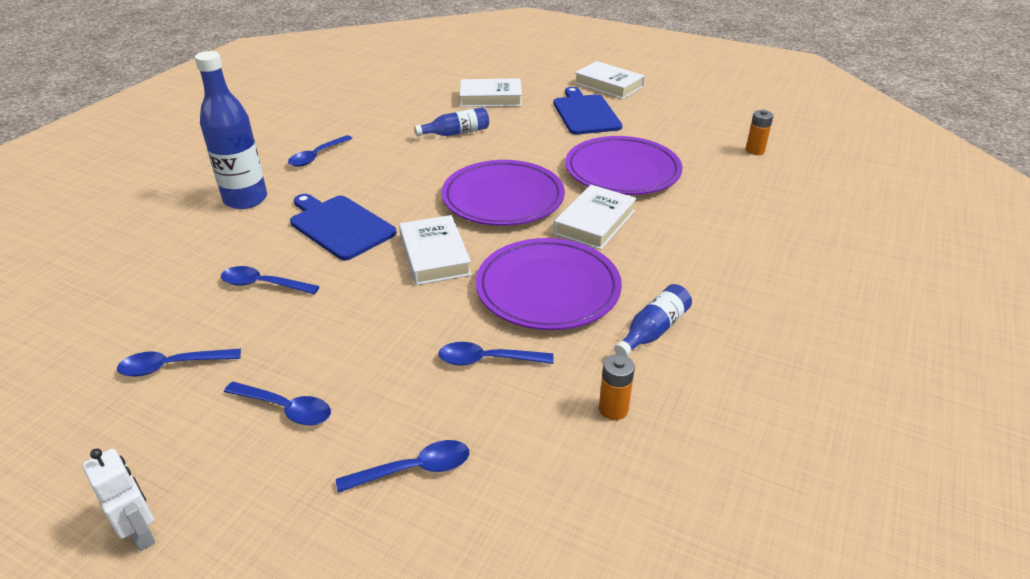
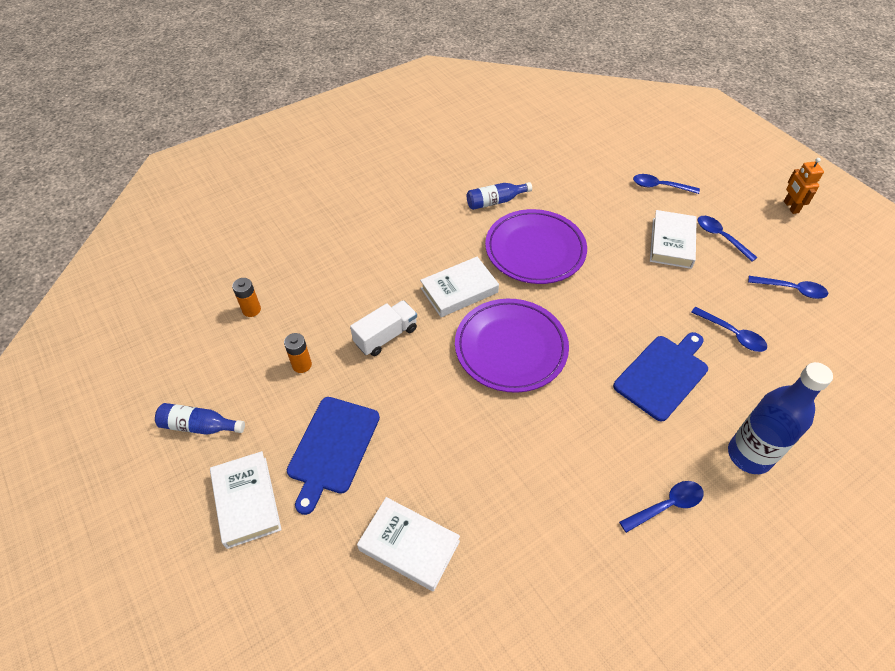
camera: 150 degrees left, 15 degrees up
(141, 533) = (790, 207): white robot -> orange robot
(340, 226) = (663, 375): blue cutting board -> blue cutting board turned 120 degrees counterclockwise
(434, 255) = (597, 309): white book -> white book (671, 243)
(456, 133) = (495, 478): blue bottle -> blue bottle (199, 426)
(487, 360) = (599, 221): blue spoon -> none
(613, 409) = (550, 175): orange battery -> orange battery (302, 365)
(622, 171) = (386, 336): purple plate -> white truck

